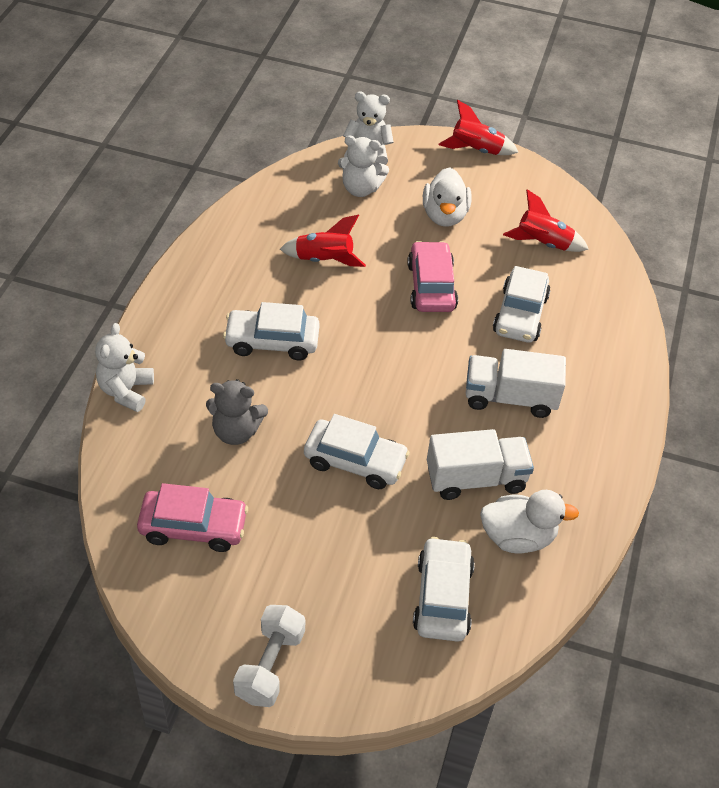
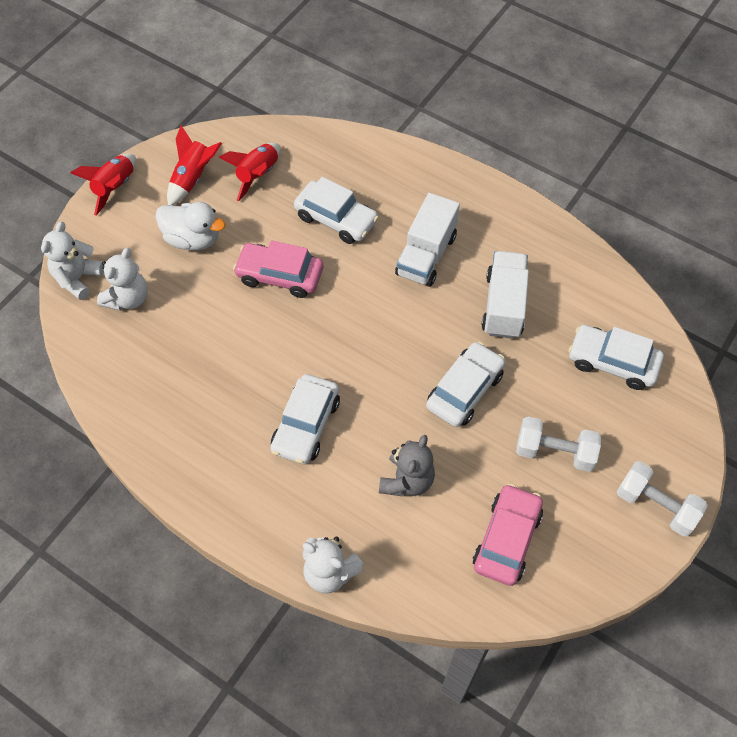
camera: 70 degrees left, 10 degrees up
(307, 555) = (554, 452): none -> white dumbbell
(324, 260) = (214, 354): red rocket -> red rocket (193, 179)
(518, 537) = (566, 294): white duck -> none

